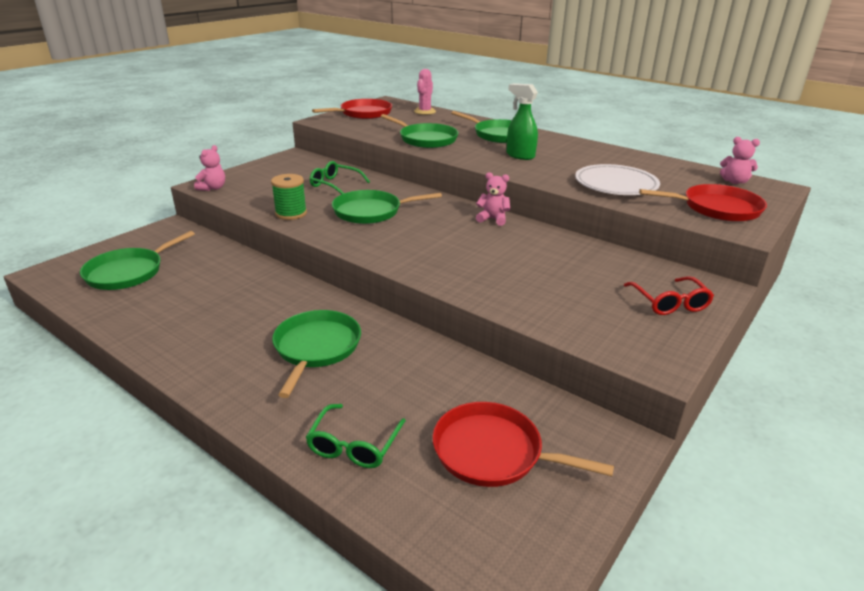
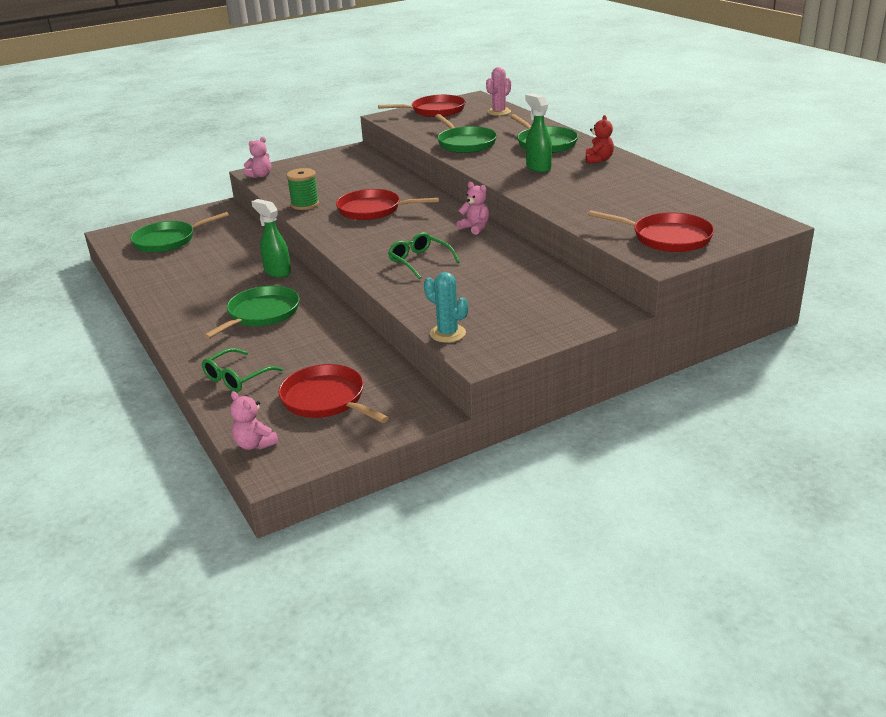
camera: 25 degrees right, 0 degrees up
(294, 292) = (277, 272): none -> green spray bottle
(335, 185) = (365, 182): green glasses -> green glasses (419, 261)
(371, 212) = (372, 210): green pan -> red pan
(563, 145) = (598, 160): none -> red teddy bear
(594, 341) = (448, 333): none -> turquoise cactus
(616, 184) = (596, 205): white plate -> none
(669, 303) = (550, 316): red glasses -> none
(734, 181) = (730, 214): pink teddy bear -> pink teddy bear (255, 444)

